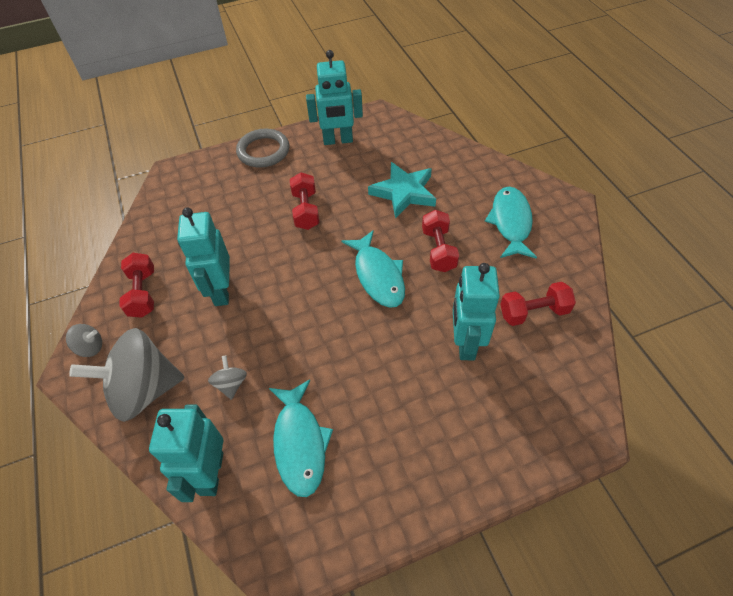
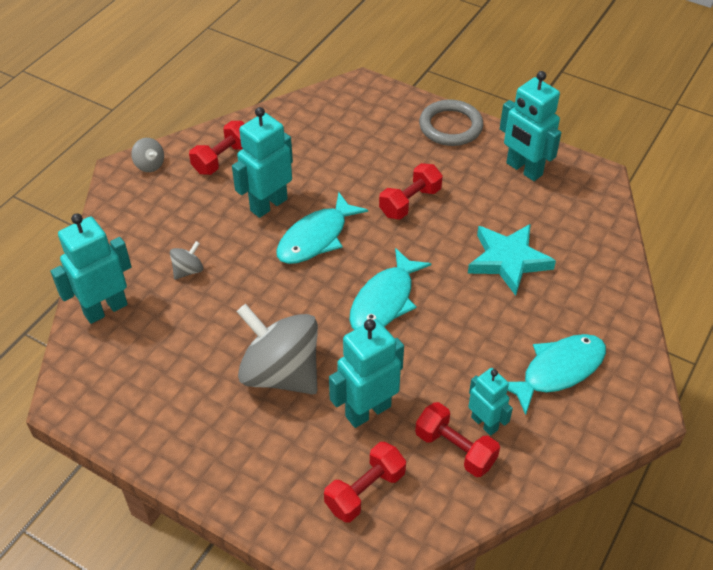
camera: 50 degrees right, 5 degrees down
(144, 390) = (140, 222): grey spinning top -> grey spinning top (281, 373)
(300, 443) = (172, 348): turquoise fish -> turquoise fish (316, 238)
(438, 250) = (460, 330): red dumbbell -> red dumbbell (365, 491)
(524, 284) = (484, 423): none -> turquoise robot

